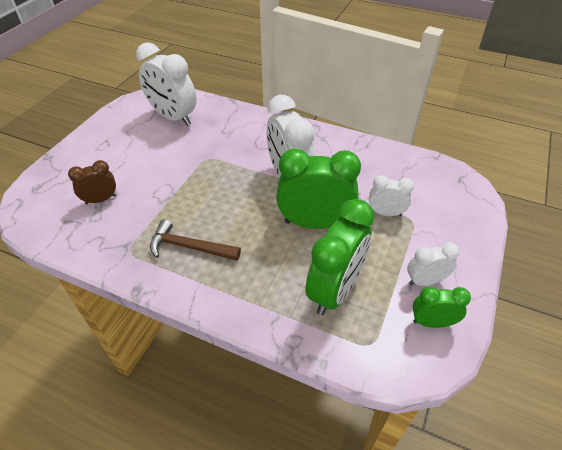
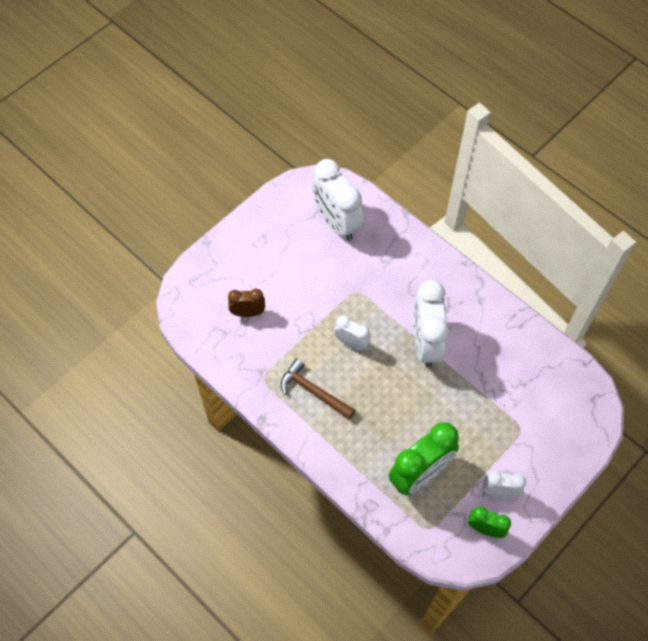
camera: 20 degrees right, 15 degrees up
(314, 223) = (430, 402): green clock -> none
(385, 213) = (500, 413): white clock -> white clock (351, 343)

